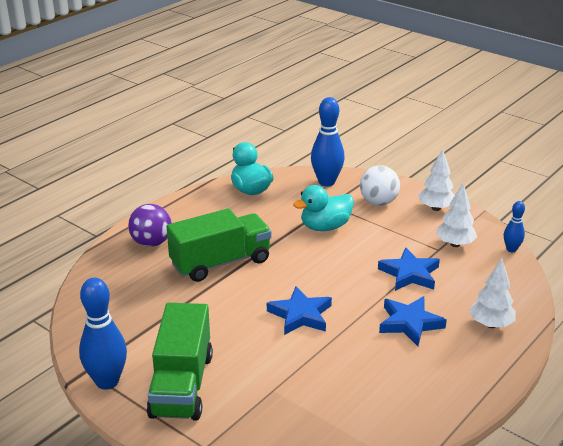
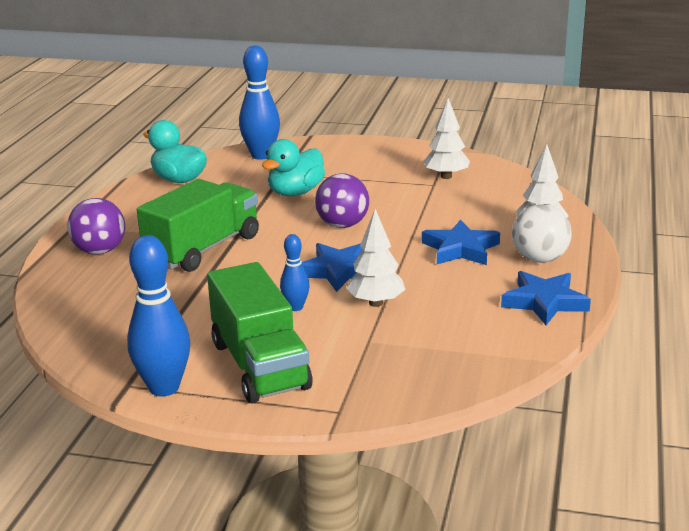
camera: 25 degrees left, 5 degrees down
(336, 270) = (342, 225): none -> purple ball
(378, 202) = (334, 160): white ball -> white ball (539, 259)
(409, 274) = (423, 210): blue star -> blue star (544, 302)
(436, 208) = (399, 153): white tree -> white tree (376, 303)
(511, 249) = (505, 168): blue bowling pin -> blue bowling pin (295, 307)

